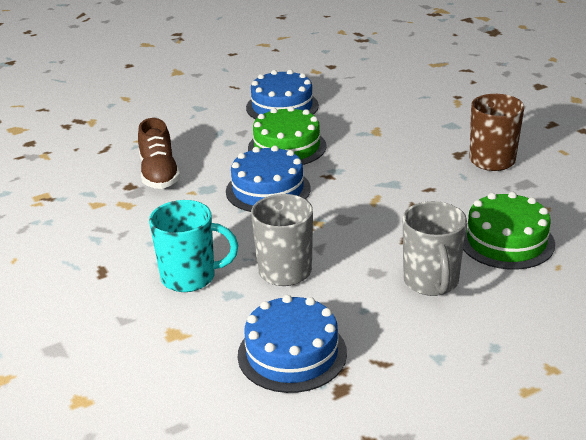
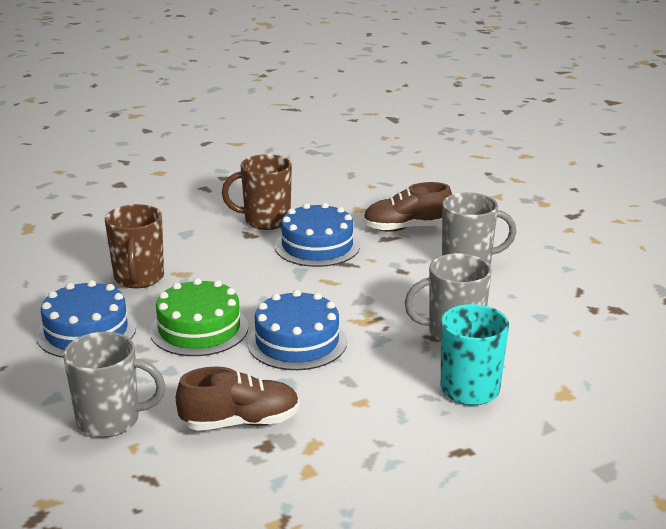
camera: 90 degrees left, 5 degrees down
(170, 129) = (110, 421): none -> grey mug
(292, 353) = (578, 330): blue cake -> blue cake (317, 246)
(364, 115) = (139, 278): none -> brown mug
(506, 241) = (406, 228): green cake -> brown shoe

